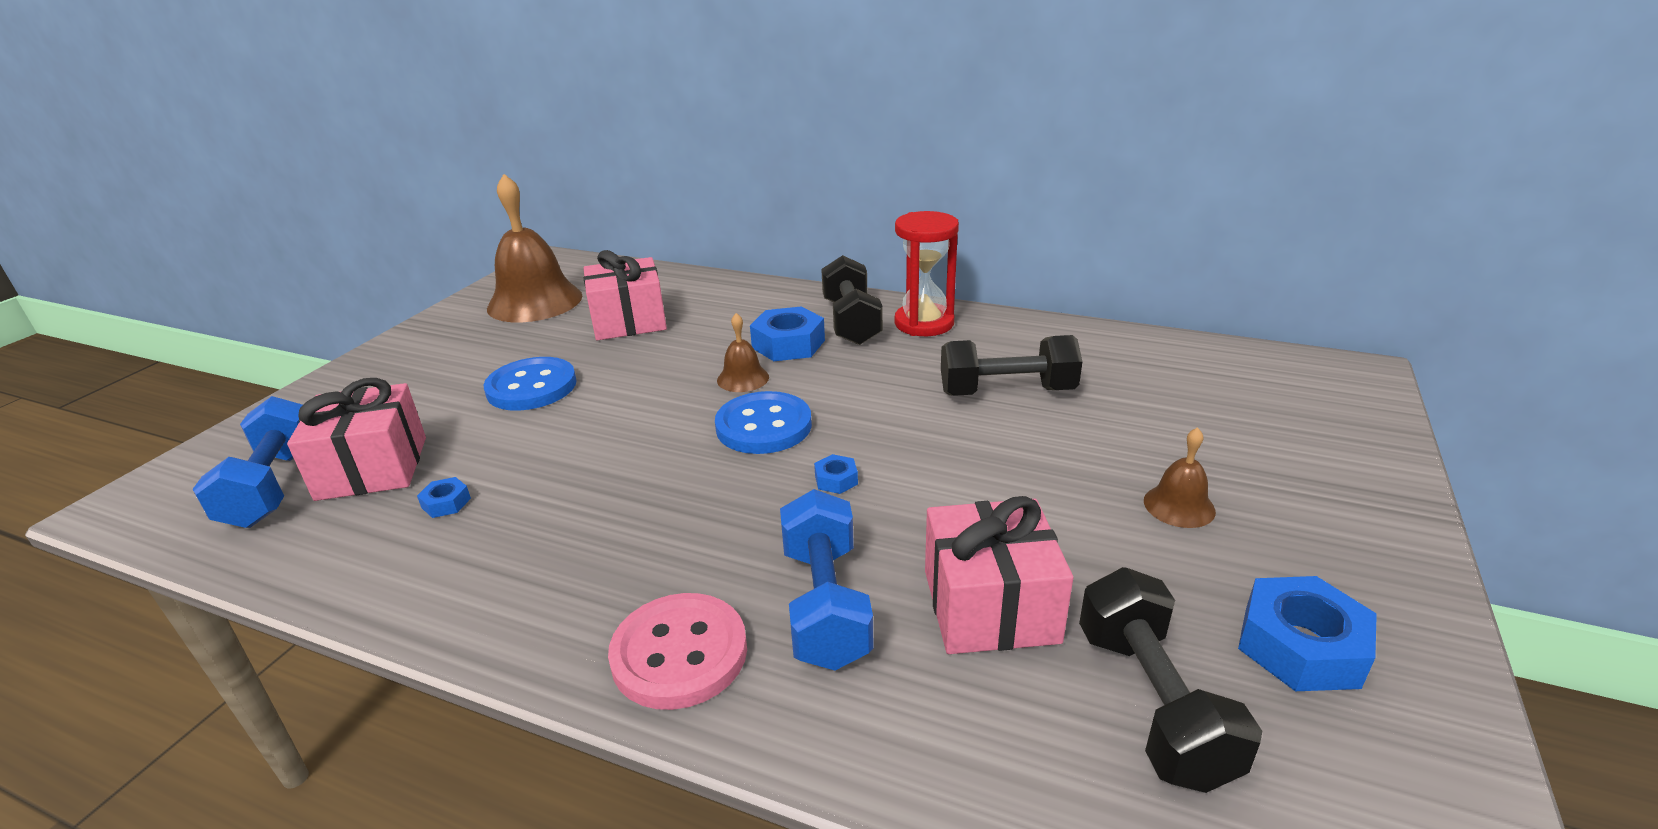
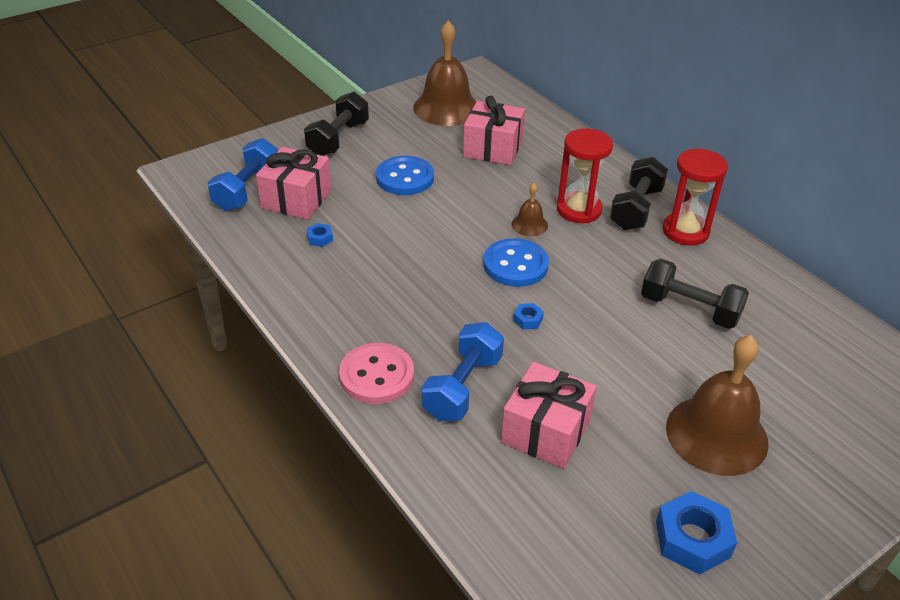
camera: 30 degrees right, 10 degrees up
(788, 344) = (579, 210): blue nut -> red hourglass
(1152, 704) = (579, 519): black dumbbell -> black dumbbell (338, 139)
(1179, 506) = (716, 434): brown bell -> brown bell, size x2.14

